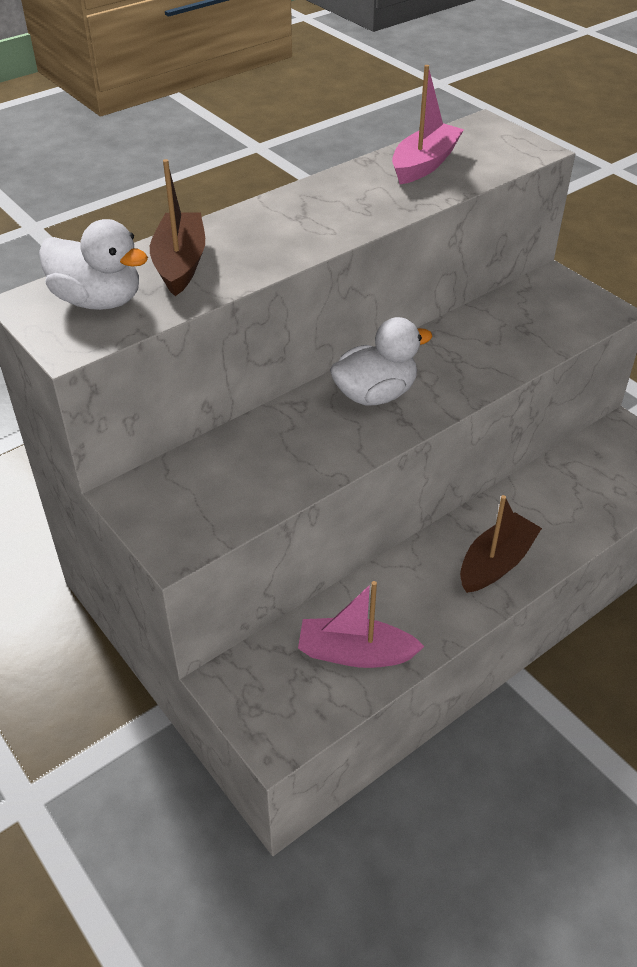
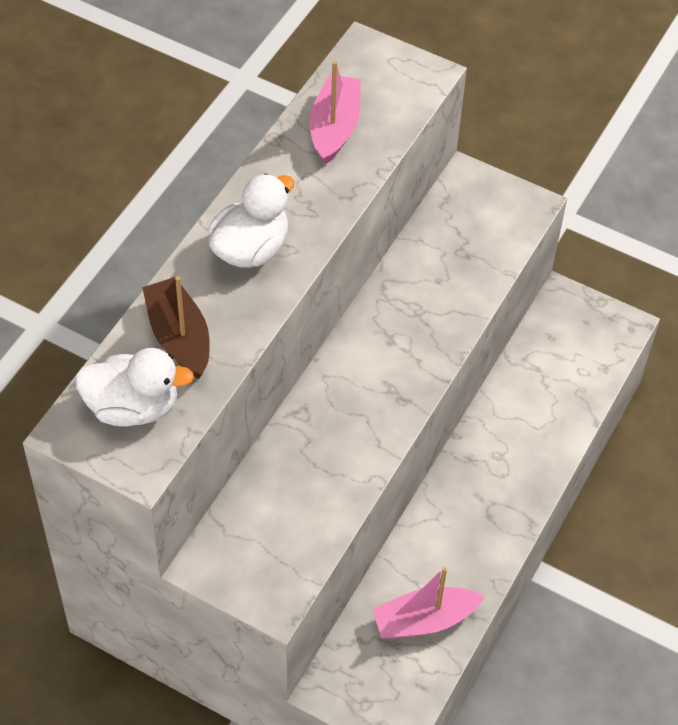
camera: 25 degrees left, 10 degrees up
(375, 394) = (364, 378): white duck -> white duck (251, 249)
(496, 563) = (505, 487): brown boat -> none

